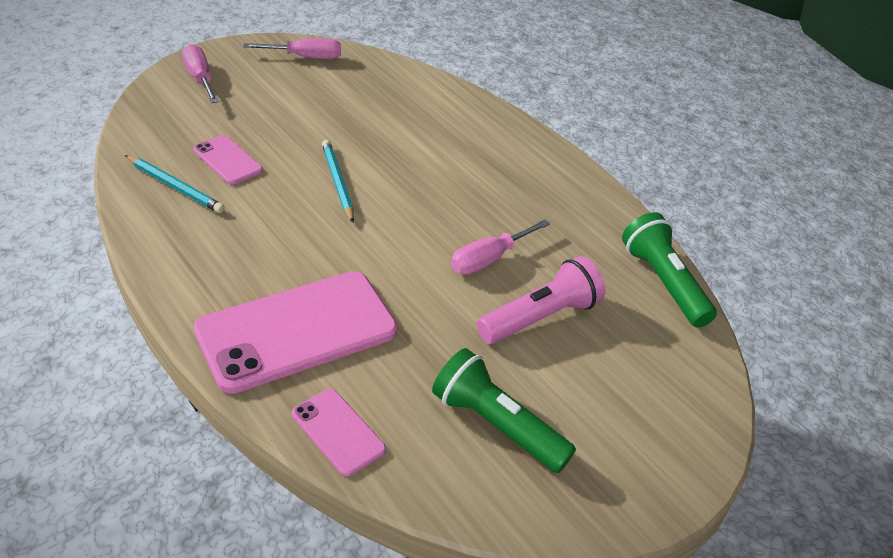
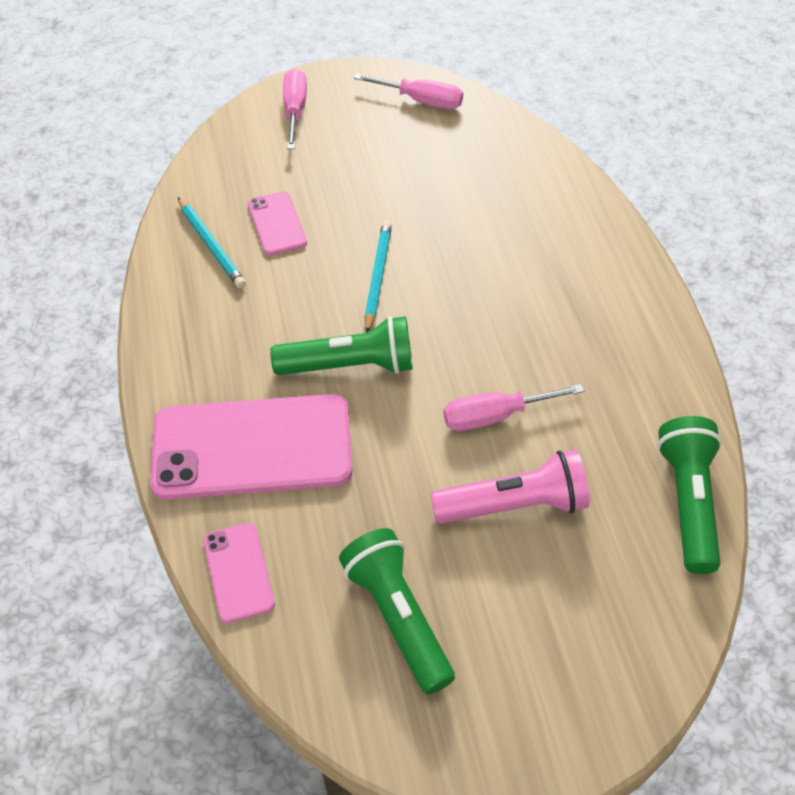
camera: 30 degrees right, 10 degrees up
(350, 250) = (350, 366): none -> green flashlight

